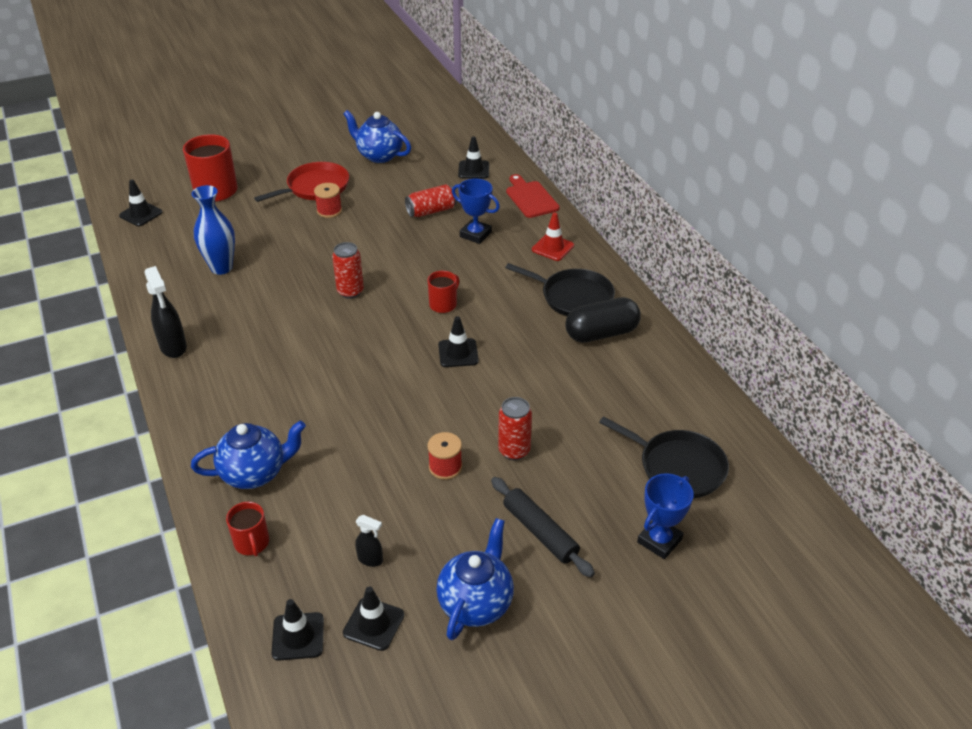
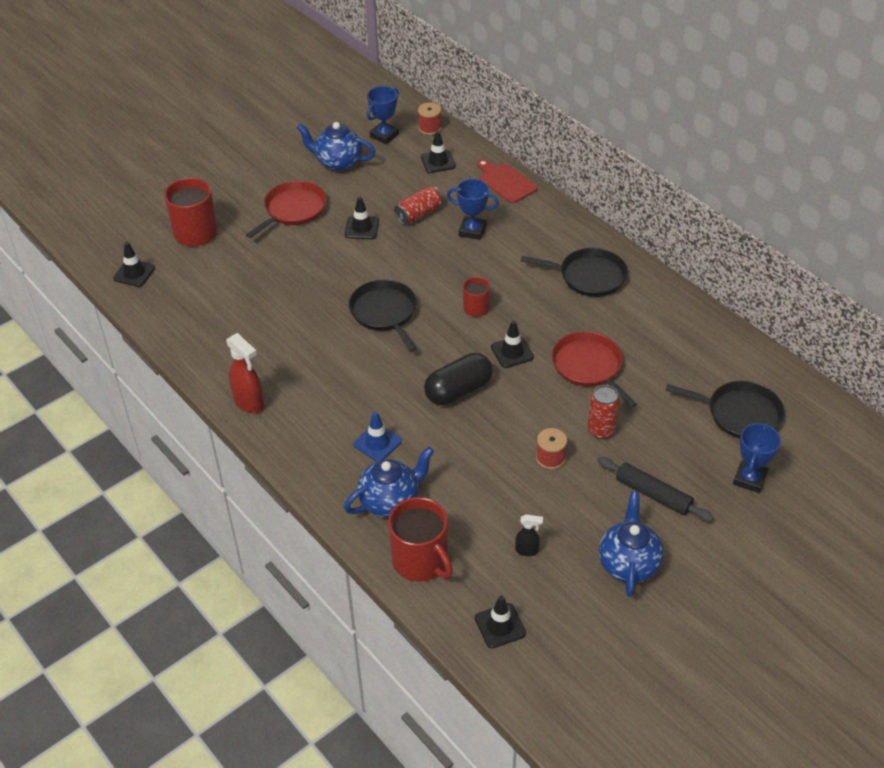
camera: 15 degrees left, 5 degrees up
(173, 347) = (249, 403): black spray bottle -> red spray bottle
(221, 268) = (248, 314): blue vase -> none
(252, 543) = (421, 561): red mug -> red mug, size x1.80
(274, 412) = (377, 443): none -> blue traffic cone
(329, 211) = (320, 233): red spool -> red spool (430, 128)
(350, 291) = (385, 313): red can -> black pan
(373, 624) = (555, 600): black traffic cone -> black traffic cone (362, 228)
(434, 140) = (384, 135): none -> blue trophy
(531, 384) = (589, 367): none -> red pan
(552, 248) = (549, 230): red traffic cone -> none
(601, 333) = (628, 306): black capsule -> black capsule (458, 390)

